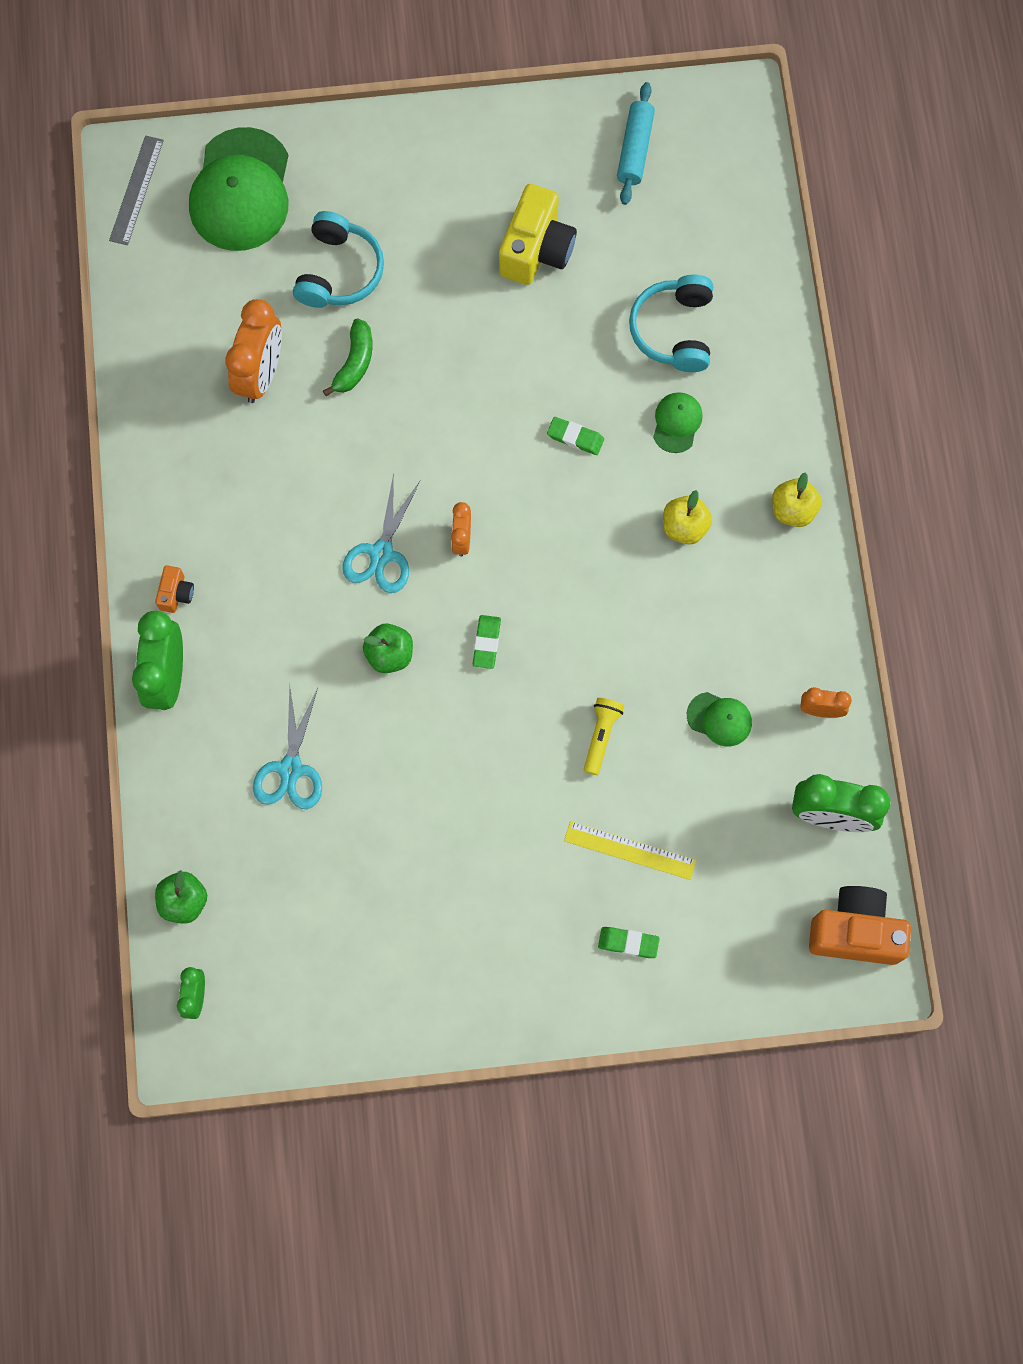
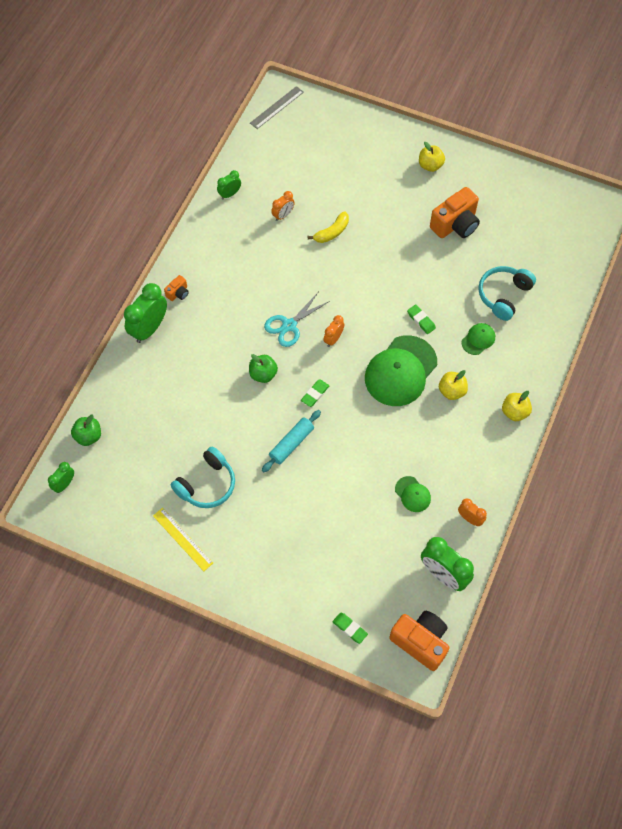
camera: 30 degrees right, 10 degrees down
(154, 382) = (230, 194): none -> green clock
(241, 190) = (326, 130): green cap -> green cap (400, 371)
(261, 374) = (283, 215): orange clock -> orange clock, size x0.54
(291, 769) = (180, 402): turquoise scissors -> none
(339, 271) = (350, 188): turquoise headphones -> turquoise headphones (207, 484)
(354, 363) = (332, 232): green banana -> yellow banana
(440, 168) = (430, 165): none -> yellow apple
(536, 250) = (455, 225): yellow camera -> orange camera
(601, 736) = (345, 469): yellow flashlight -> none
(628, 943) = (296, 579): green eraser -> green eraser (350, 628)
(630, 850) = (325, 534): yellow ruler -> yellow ruler (182, 539)
(635, 149) = (535, 202): turquoise rolling pin -> turquoise rolling pin (291, 444)

